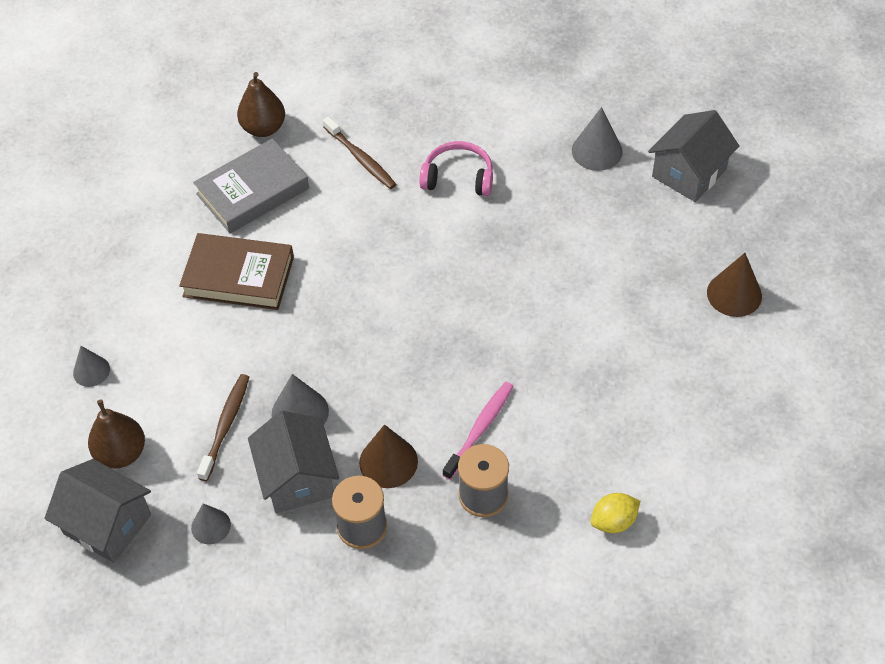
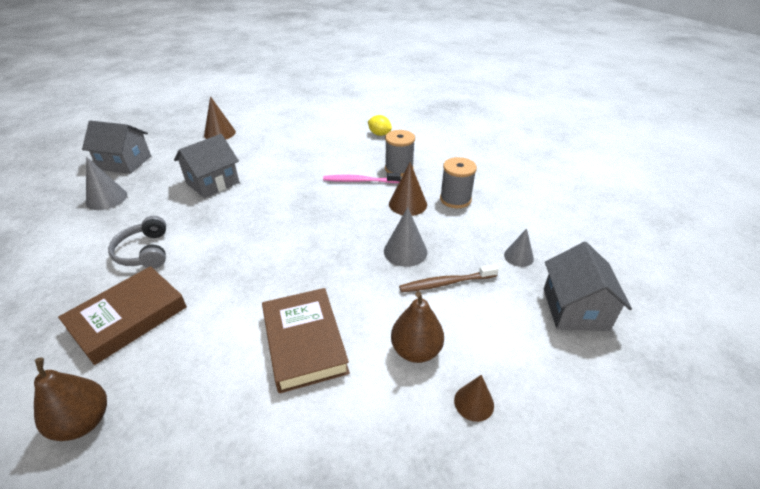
camera: 120 degrees left, 15 degrees down
(91, 371) = (474, 402): grey cone -> brown cone
(121, 453) = (521, 332): brown pear -> brown pear (416, 350)
(253, 191) = (190, 384): grey book -> none
(297, 478) = (451, 233): grey house -> grey house (212, 183)
(361, 158) = (128, 318): brown toothbrush -> brown book
(458, 177) = (144, 252): pink headphones -> grey headphones

